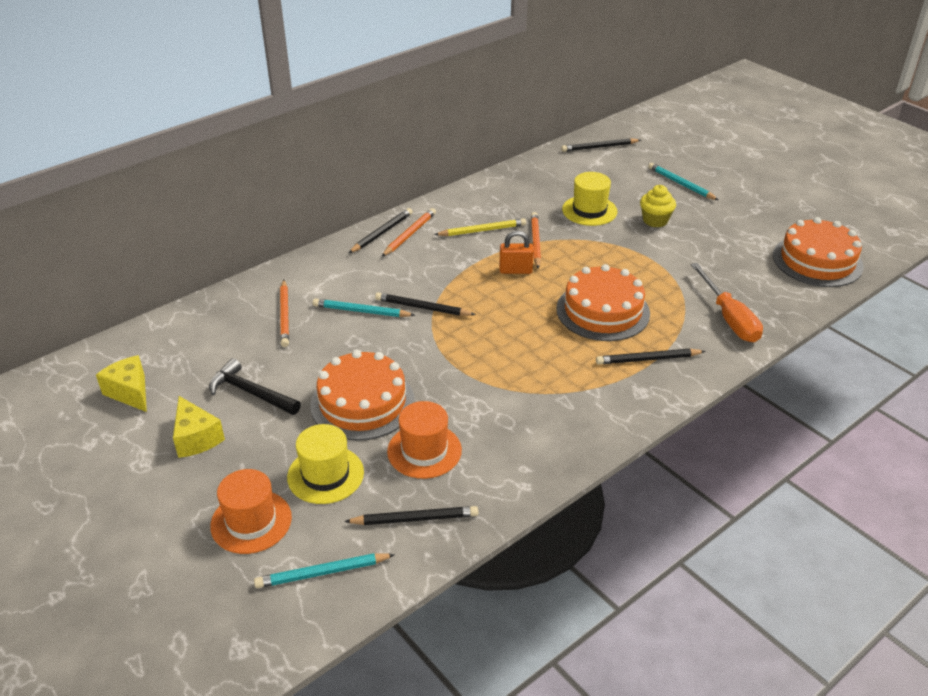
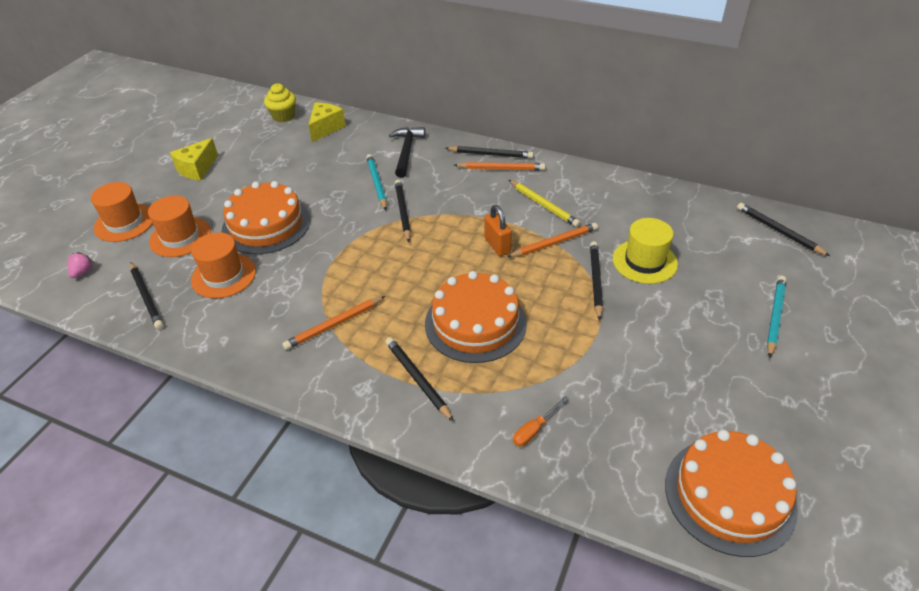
camera: 65 degrees right, 5 degrees up
(130, 392) = (231, 126): yellow cheese -> yellow cheese (325, 128)
(251, 392) = (253, 171): black hammer -> black hammer (407, 151)
(285, 315) = (348, 152): orange pencil -> orange pencil (334, 325)
(322, 573) = (83, 272): turquoise pencil -> pink strawberry
(325, 475) = (180, 237): yellow hat -> orange hat
(594, 239) = (595, 280): none -> black pencil
(655, 220) = (674, 316): yellow cupcake -> yellow cupcake (283, 116)
(729, 318) = (534, 429): orange screwdriver -> orange screwdriver, size x0.49

